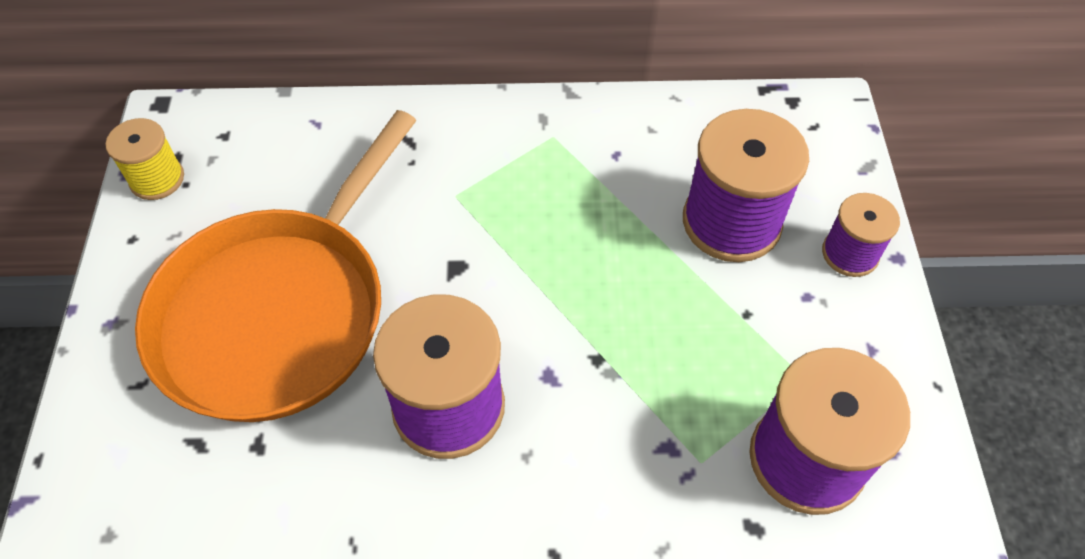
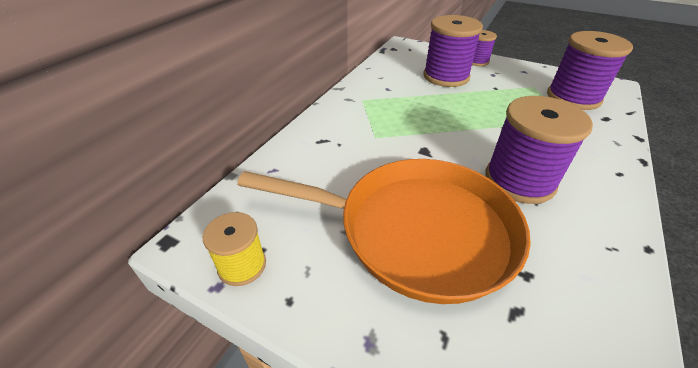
camera: 60 degrees left, 15 degrees down
(278, 312) = (417, 231): orange pan -> orange pan turned 45 degrees counterclockwise

